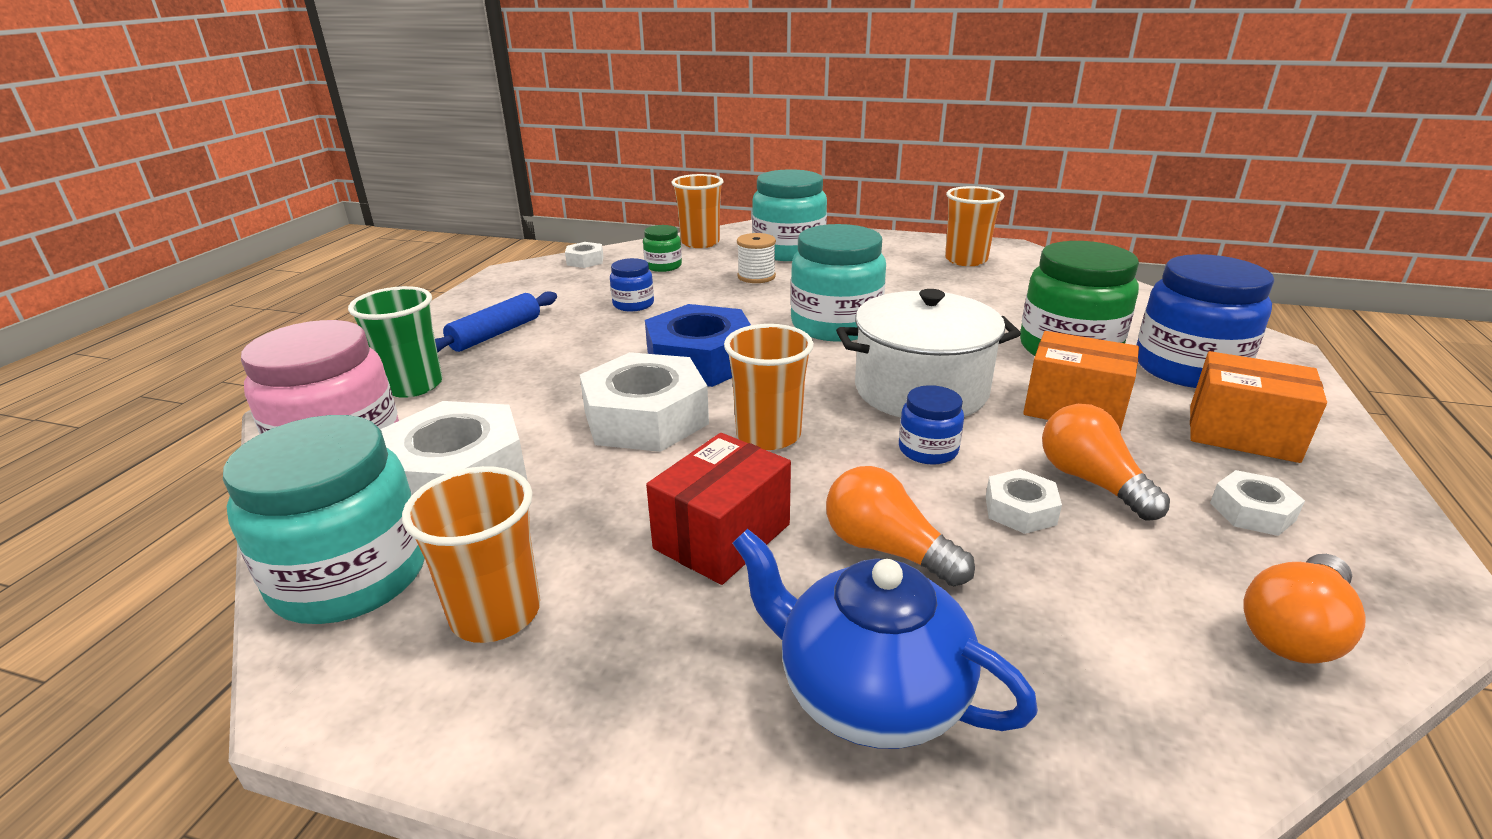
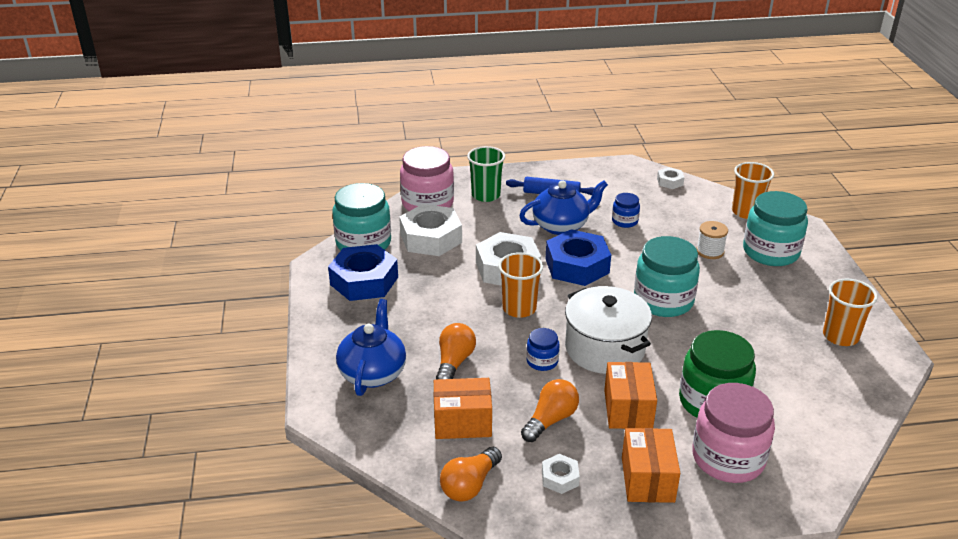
camera: 65 degrees right, 5 degrees up
(495, 613) = (364, 281): orange cup -> blue nut
(587, 347) = (561, 226): none -> blue teapot
(663, 266) = (690, 212): green jar -> none
(722, 536) = (435, 317): red box -> none
(1020, 510) = (509, 398): white nut -> none
(1086, 587) = (462, 422): none -> orange box
(1188, 368) = (728, 458): blue jar -> pink jar
(1294, 630) = (470, 485): orange light bulb -> orange light bulb turned 75 degrees counterclockwise

